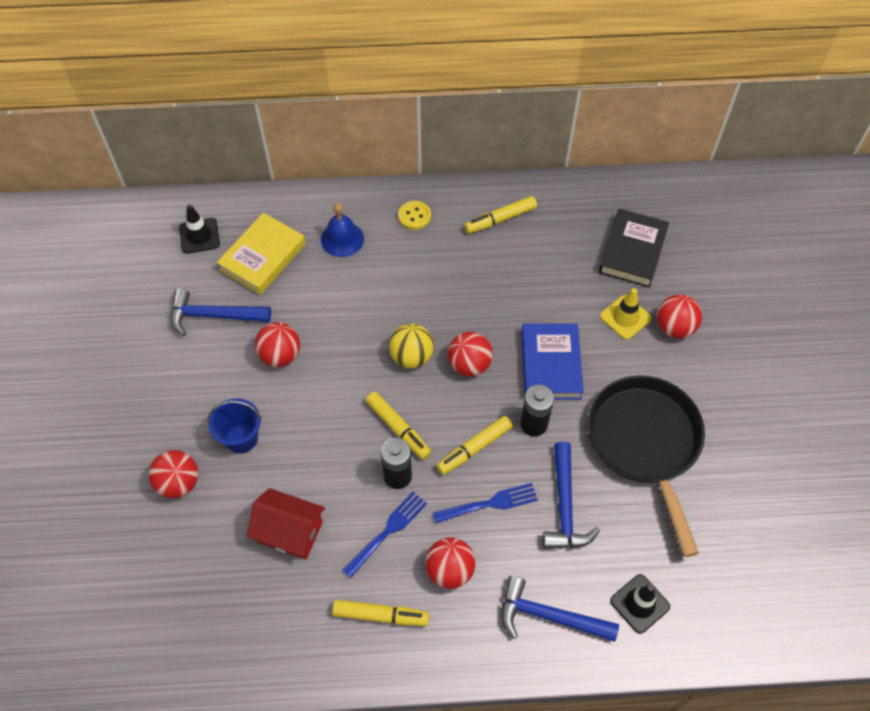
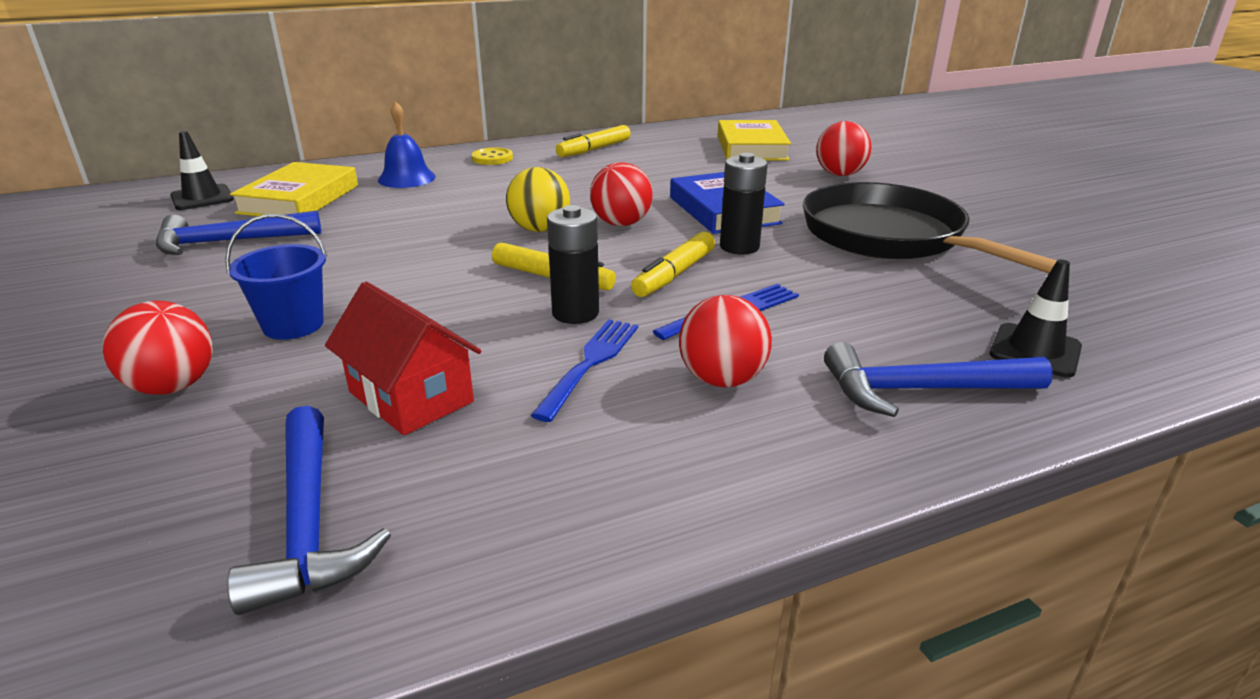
camera: 20 degrees left, 30 degrees down
(280, 355) = (344, 254): red ball -> none
(289, 531) = (411, 397): red house -> red house turned 45 degrees clockwise
(381, 615) = (635, 454): yellow marker -> none
(565, 506) = (840, 294): blue hammer -> blue hammer (308, 523)
(625, 317) = (781, 176): yellow traffic cone -> none
(632, 251) = (751, 147): black book -> yellow book

